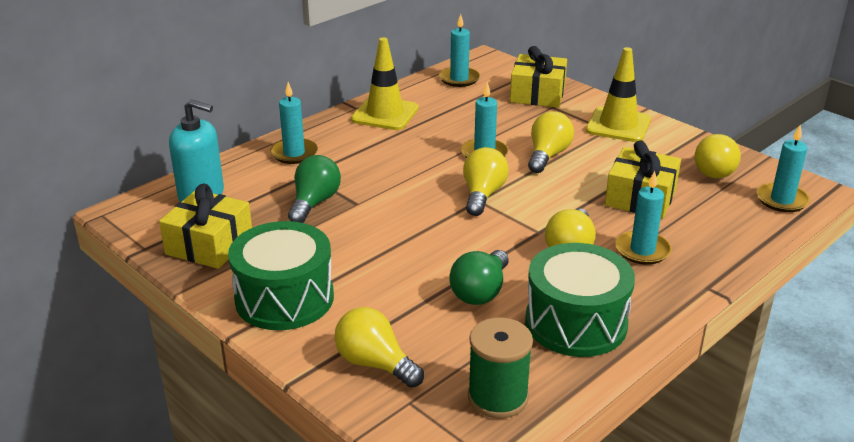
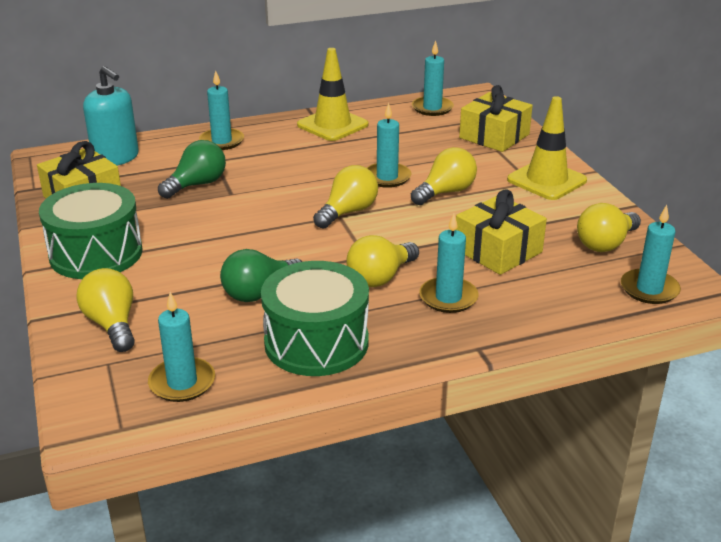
camera: 25 degrees right, 0 degrees up
(497, 397) = (182, 382): green spool -> turquoise candle

